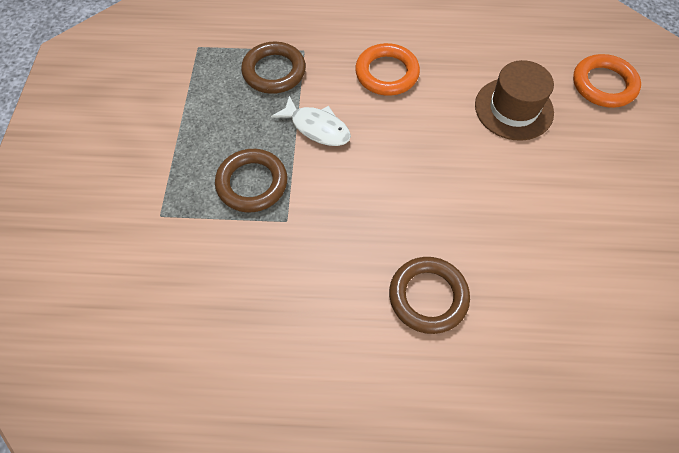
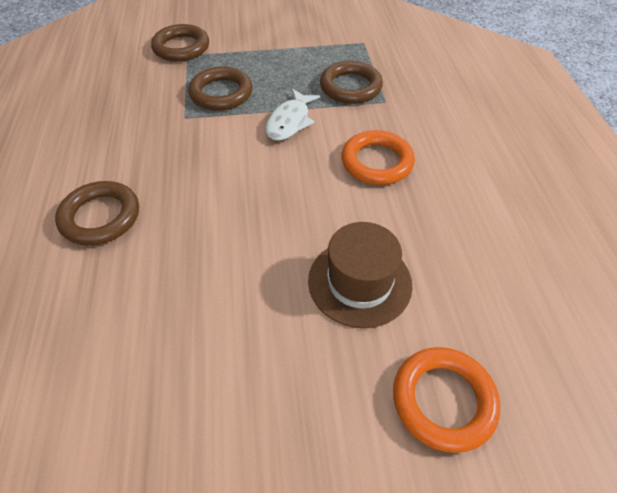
camera: 80 degrees right, 10 degrees down
(140, 222) = (181, 47): none -> brown ring

